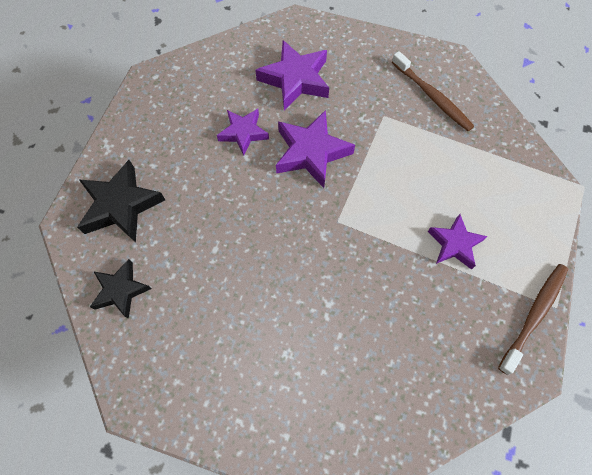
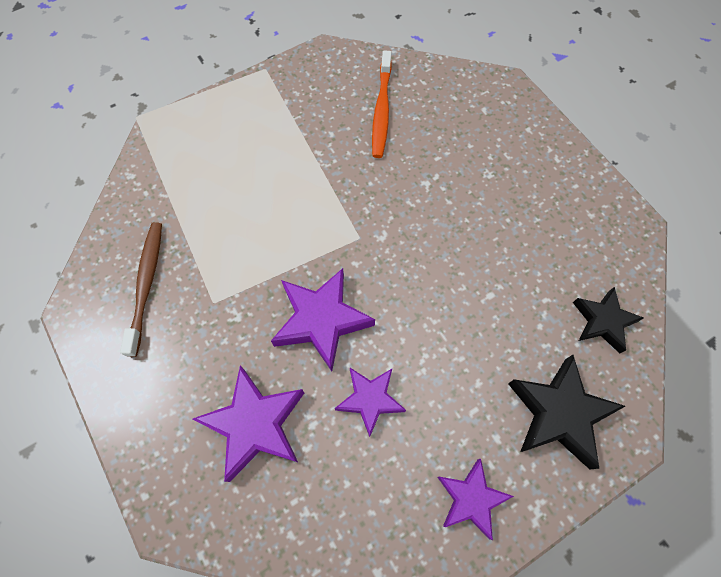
camera: 140 degrees left, 0 degrees up
(425, 346) = (381, 110): none -> orange toothbrush
(454, 244) = (285, 152): purple star -> purple star (471, 499)
(533, 315) = (286, 75): brown toothbrush -> none

